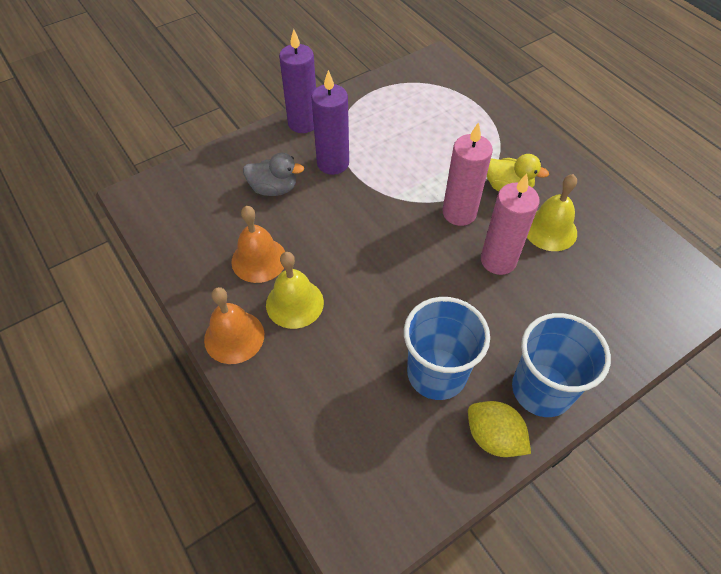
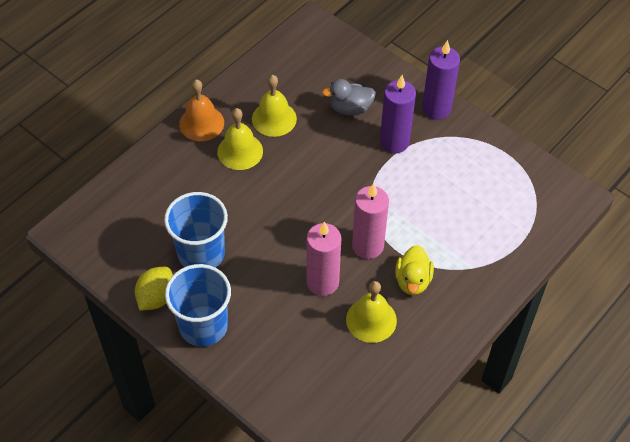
camera: 75 degrees right, 0 degrees up
(259, 259) = (274, 118): orange bell -> yellow bell
(274, 188) = (350, 108): grey duck -> grey duck turned 90 degrees clockwise

